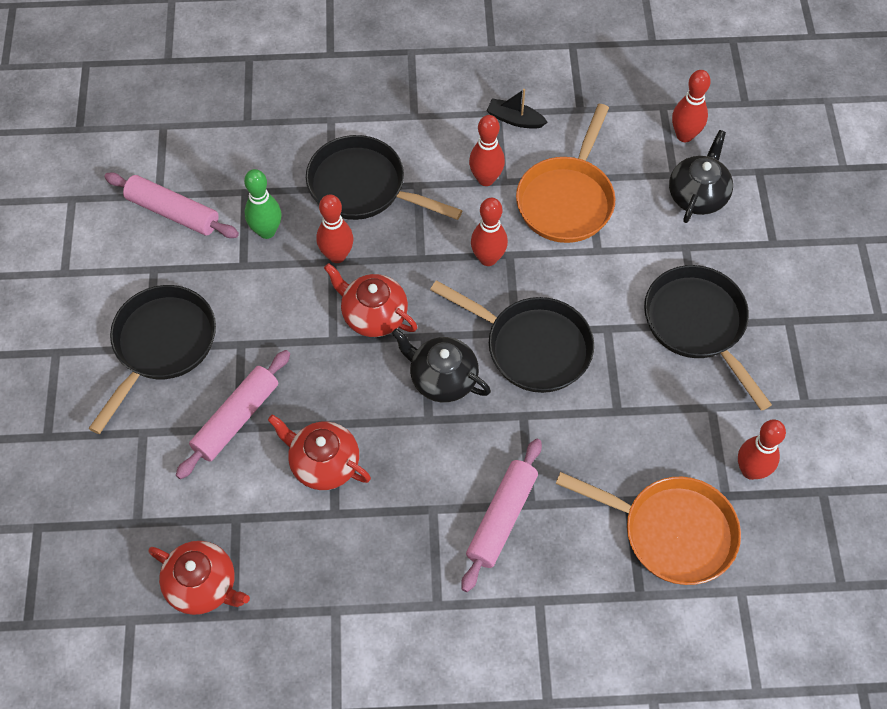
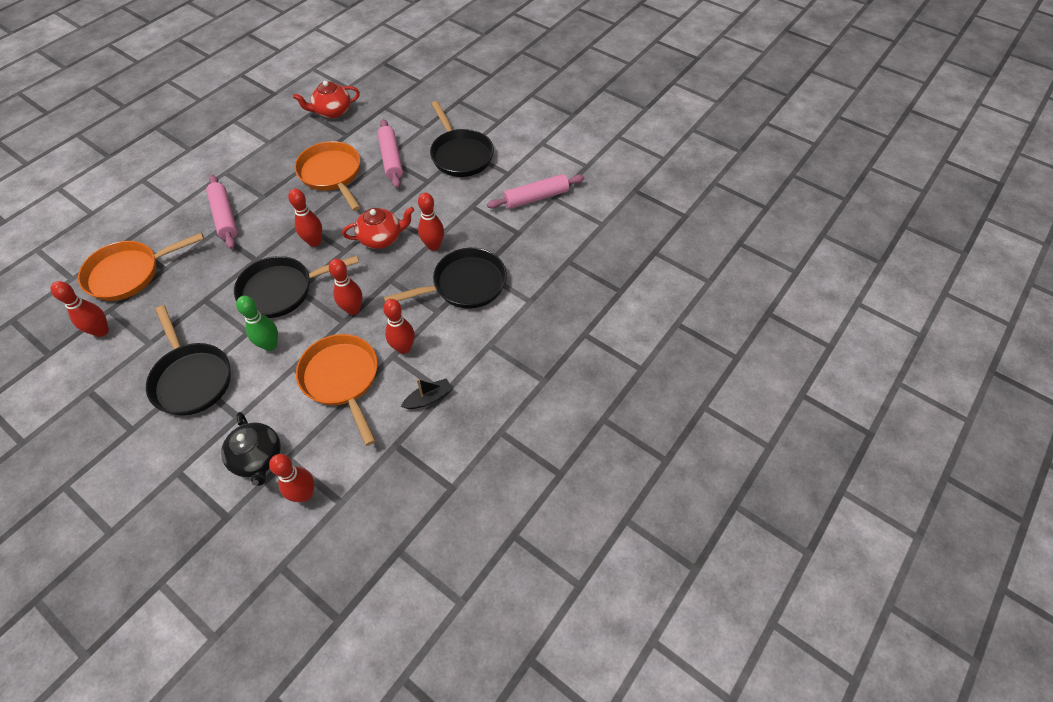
camera: 130 degrees right, 5 degrees down
(266, 231) = (482, 227): green bowling pin -> green bowling pin (270, 345)
(324, 463) = (332, 174): red teapot -> orange pan
(442, 378) = (314, 242): black teapot -> red bowling pin
(698, 324) = (191, 378): black pan -> black pan turned 45 degrees clockwise

